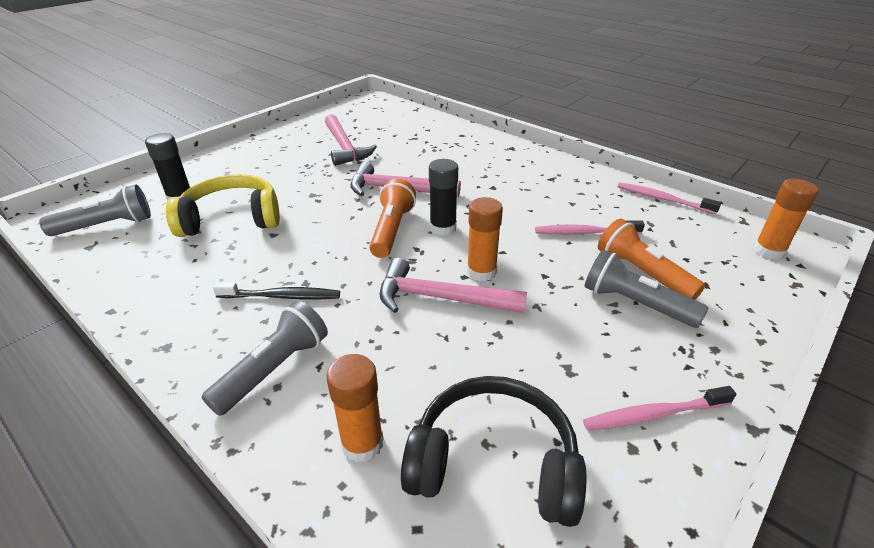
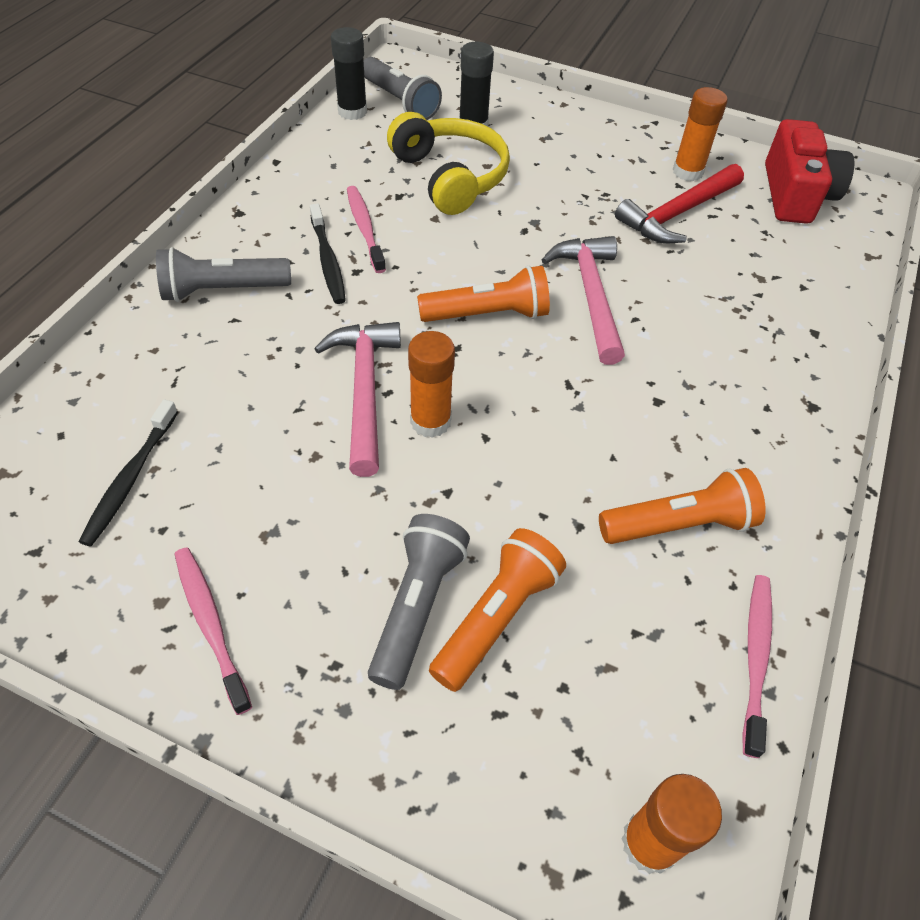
camera: 70 degrees right, 15 degrees up
(274, 369) = (223, 290): grey flashlight -> grey flashlight turned 150 degrees clockwise
(345, 147) = (678, 214): pink hammer -> red hammer
(356, 113) = (795, 194): none -> red camera
(362, 443) = (144, 376): orange glue stick -> orange glue stick (687, 172)
(443, 228) = (515, 363): black glue stick -> black glue stick (352, 112)
(493, 462) = (131, 478): black headphones -> black toothbrush
(581, 200) = (679, 524): none -> orange flashlight
(585, 233) = (579, 535): pink toothbrush -> pink toothbrush (365, 229)

